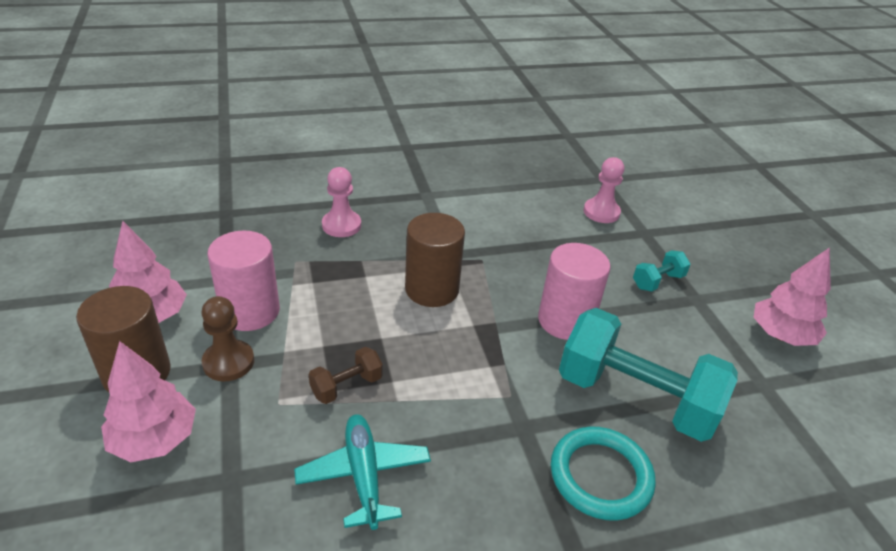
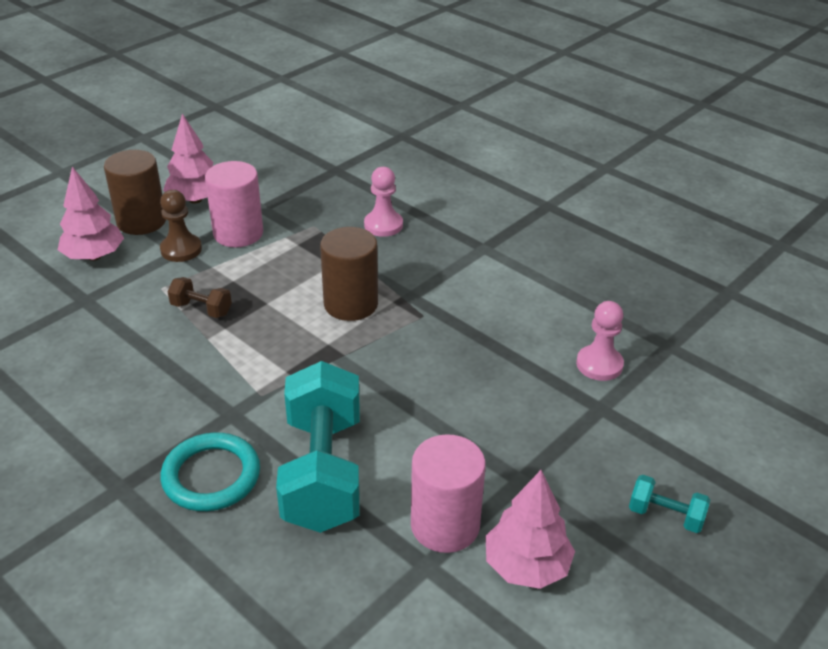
camera: 60 degrees right, 0 degrees up
(364, 475) = (125, 352): turquoise plane -> none
(565, 321) = (388, 395): pink cylinder -> pink cylinder (445, 525)
(657, 281) = (519, 441): turquoise dumbbell -> turquoise dumbbell (665, 515)

